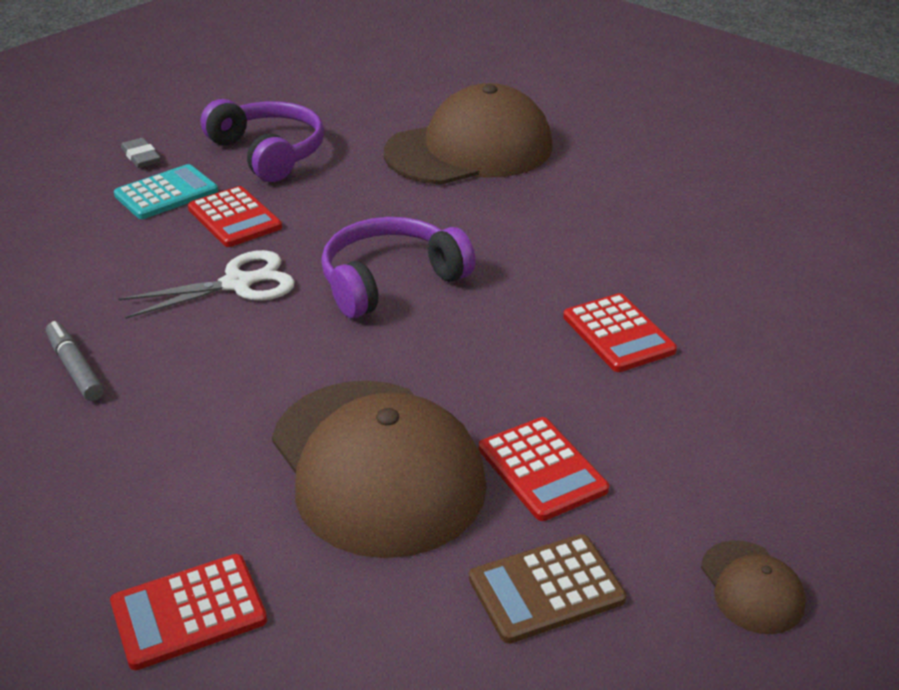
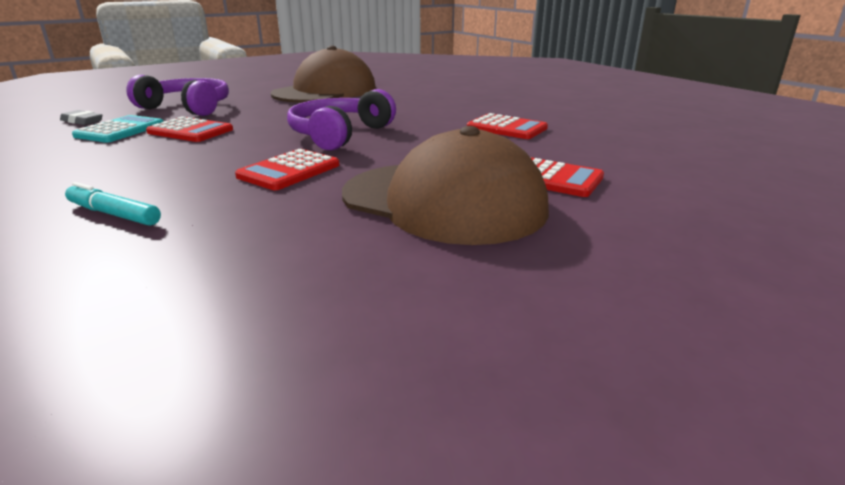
camera: 30 degrees left, 10 degrees down
(75, 368) = (114, 214): grey marker -> turquoise marker
(188, 612) = (400, 319): red calculator -> red calculator (289, 171)
(237, 284) = (225, 153): white scissors -> none
(546, 589) = (642, 222): brown calculator -> none
(752, 587) = (740, 190): brown cap -> none

